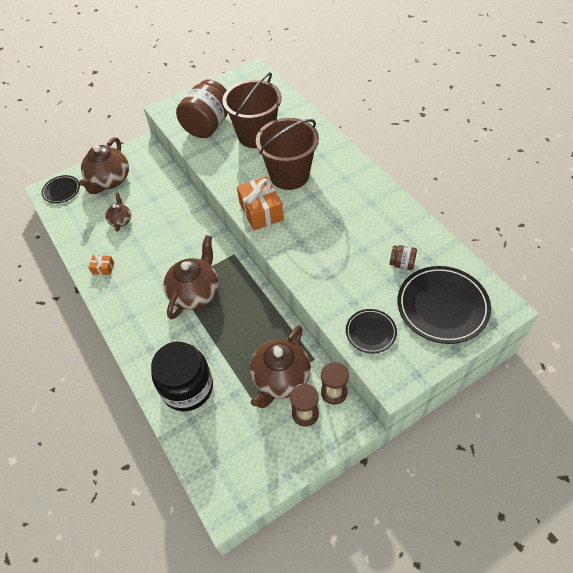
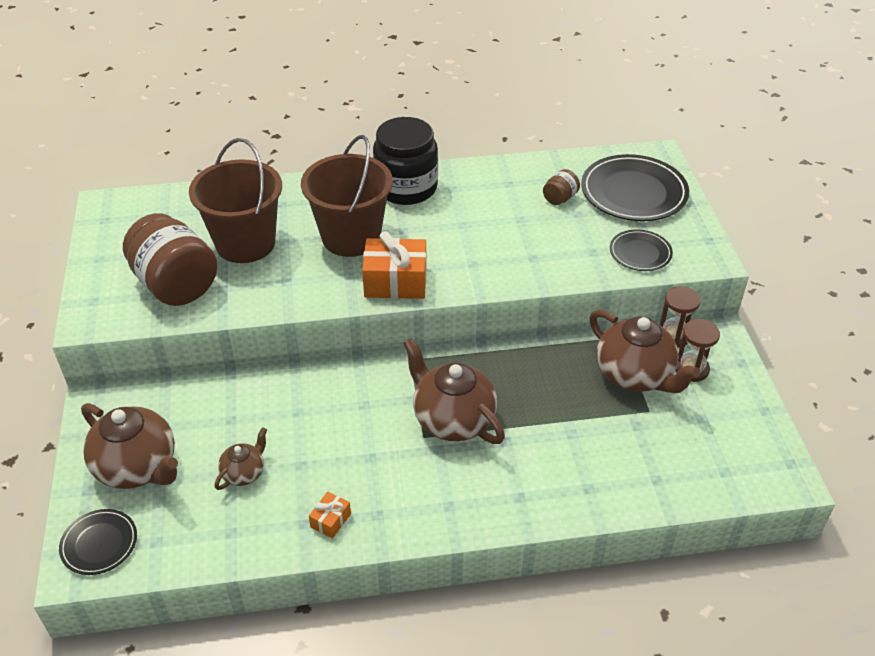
camera: 70 degrees left, 10 degrees down
(121, 220) = (244, 473): brown teapot -> brown teapot turned 105 degrees clockwise
(187, 388) = (606, 471): black jar -> black jar (406, 188)

